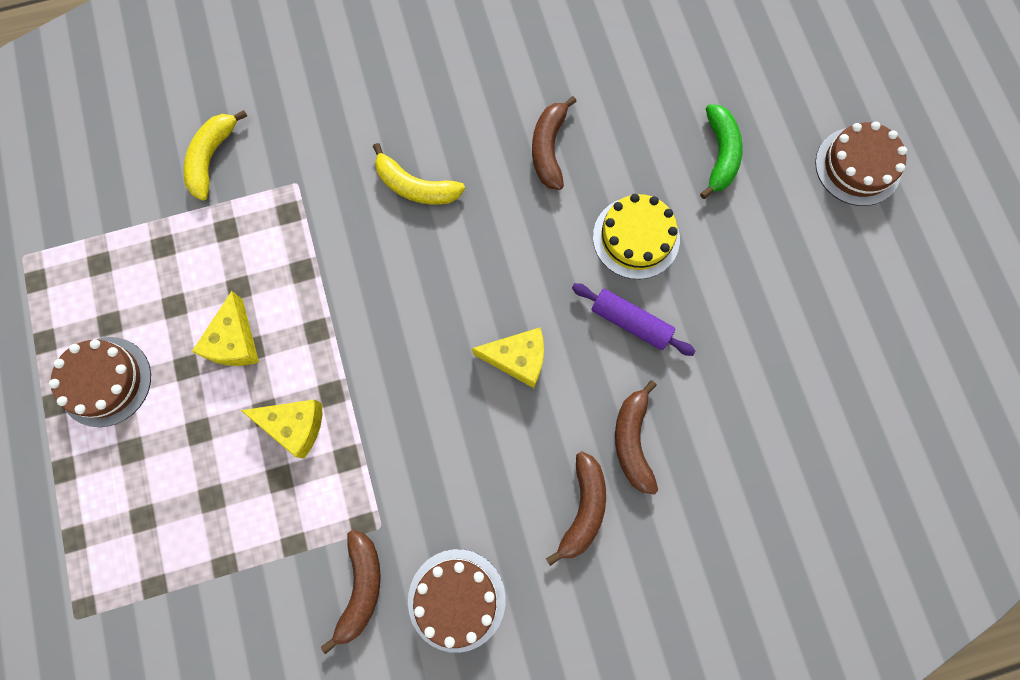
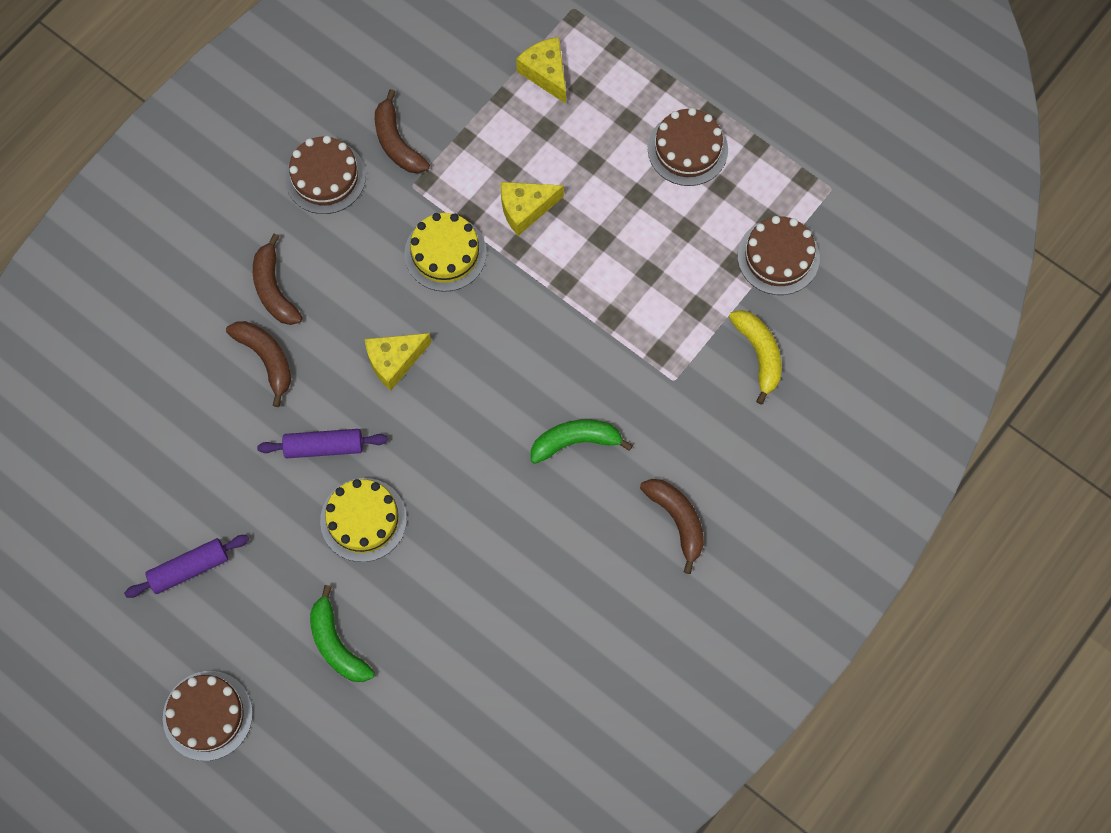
camera: 145 degrees right, 5 degrees down
(122, 227) = (778, 257): none -> brown cake
(234, 341) = (618, 235): yellow cheese -> yellow cheese (546, 73)
(399, 433) = (445, 253): none -> yellow cake
(415, 186) = (575, 442): yellow banana -> green banana
(549, 149) = (488, 549): brown banana -> brown banana (677, 520)
(811, 292) = (189, 569): none -> purple rolling pin

